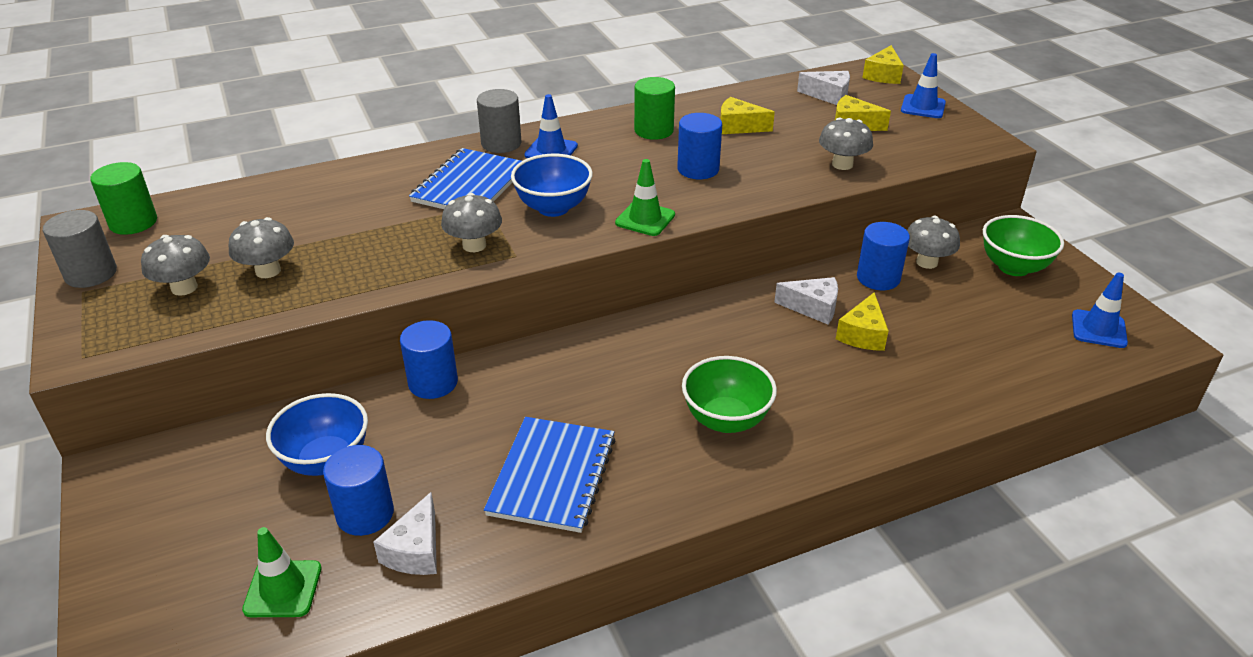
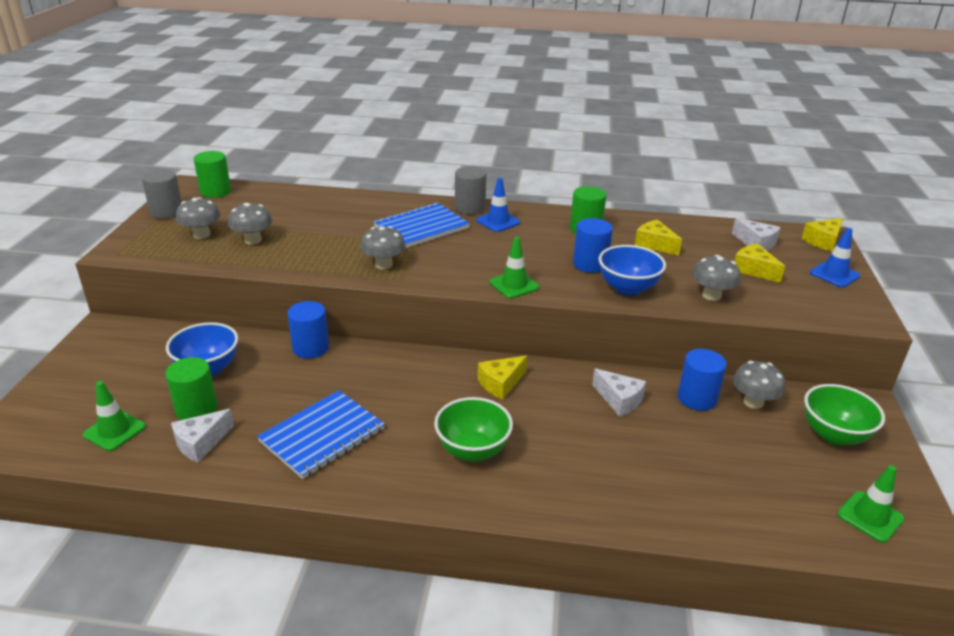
camera: 30 degrees right, 5 degrees down
(365, 514) = (196, 409): blue cylinder -> green cylinder
(553, 208) = (459, 258): blue bowl -> blue bowl (627, 289)
(863, 334) = (640, 434): yellow cheese -> yellow cheese (500, 384)
(1098, 329) = (870, 517): blue traffic cone -> green traffic cone

